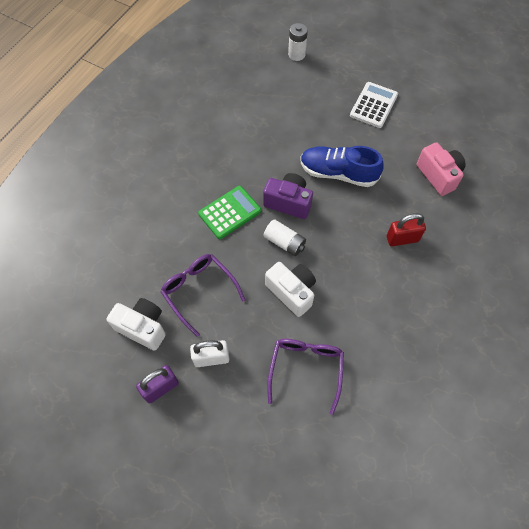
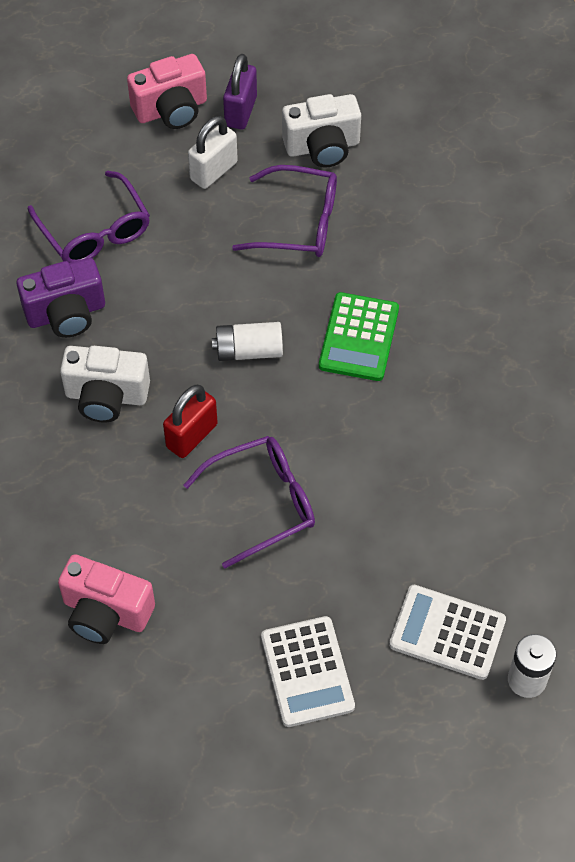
camera: 140 degrees right, 5 degrees down
(196, 422) = (171, 109): none -> pink camera
(288, 202) = (293, 407): purple camera -> purple camera (66, 313)
(292, 292) = (184, 299): white camera -> white camera (106, 396)
(309, 84) = (447, 633): none -> white calculator
(338, 173) = (262, 503): blue shoe -> purple glasses
(402, 239) = (91, 468): red padlock -> red padlock (191, 436)

